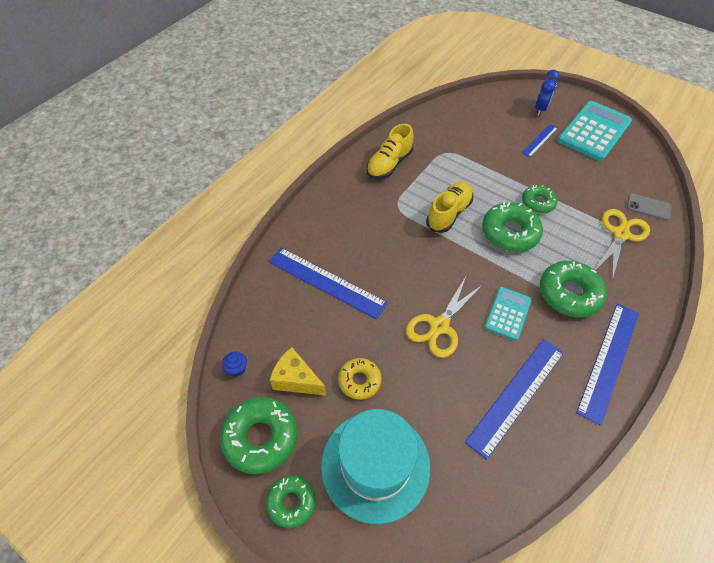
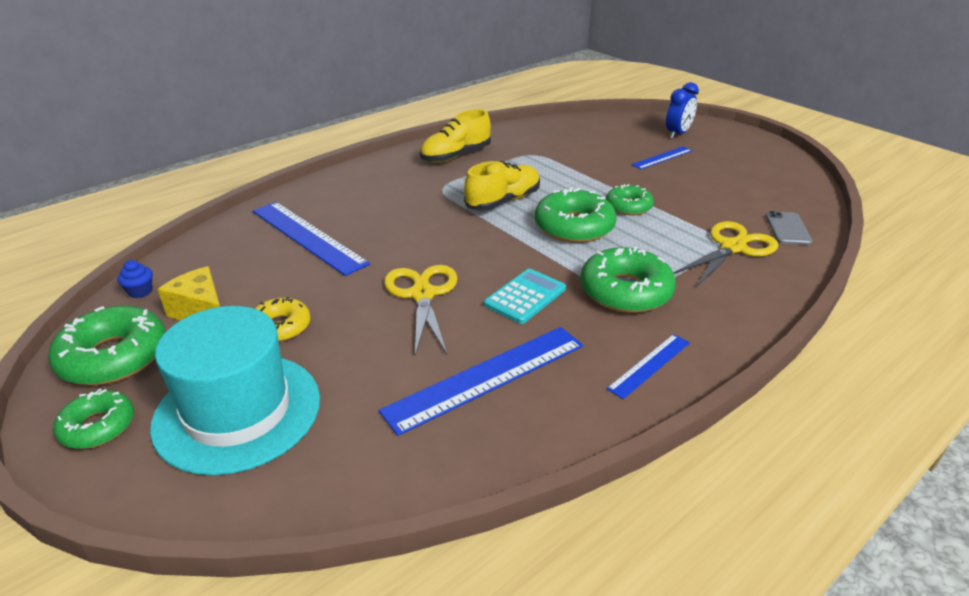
camera: 15 degrees right, 20 degrees down
(439, 326) = (422, 294): yellow scissors -> yellow scissors turned 120 degrees clockwise
(594, 131) = (741, 158): turquoise calculator -> none
(609, 360) = (649, 365): blue ruler -> blue ruler, size x0.54
(648, 207) = (788, 229): grey phone -> grey phone turned 60 degrees clockwise

